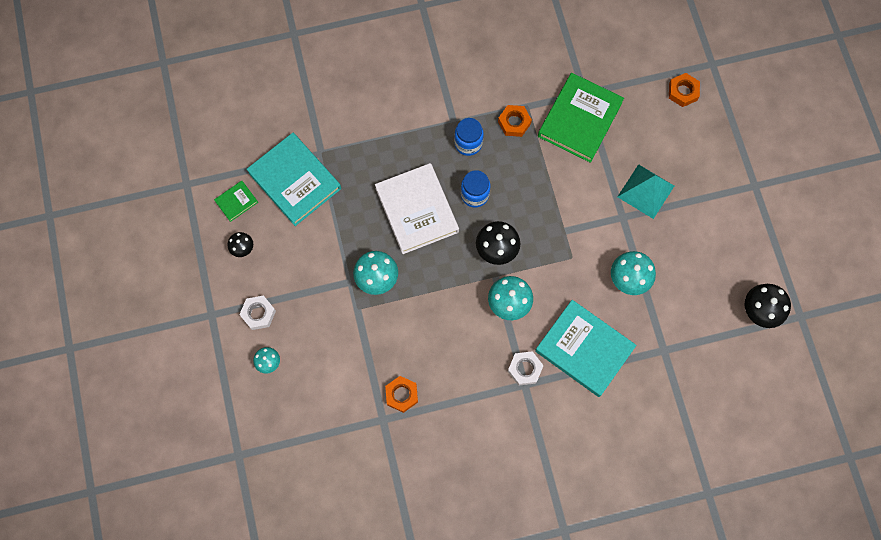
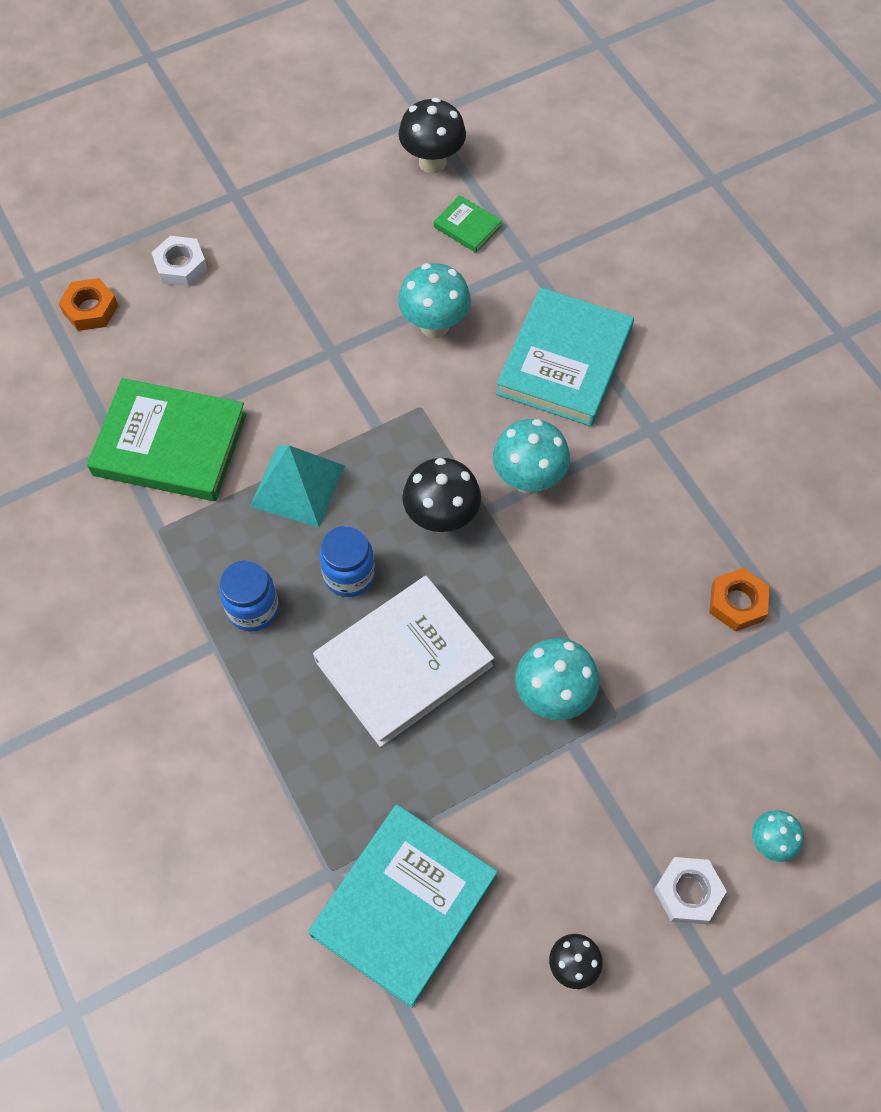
camera: 105 degrees left, 10 degrees down
(236, 202) = (479, 1013): green book -> green book (467, 226)
(514, 122) = (196, 543): orange nut -> none
(525, 369) = (625, 434): white nut -> white nut (181, 266)
(646, 191) = (278, 329): turquoise pyramid -> turquoise pyramid (297, 485)

